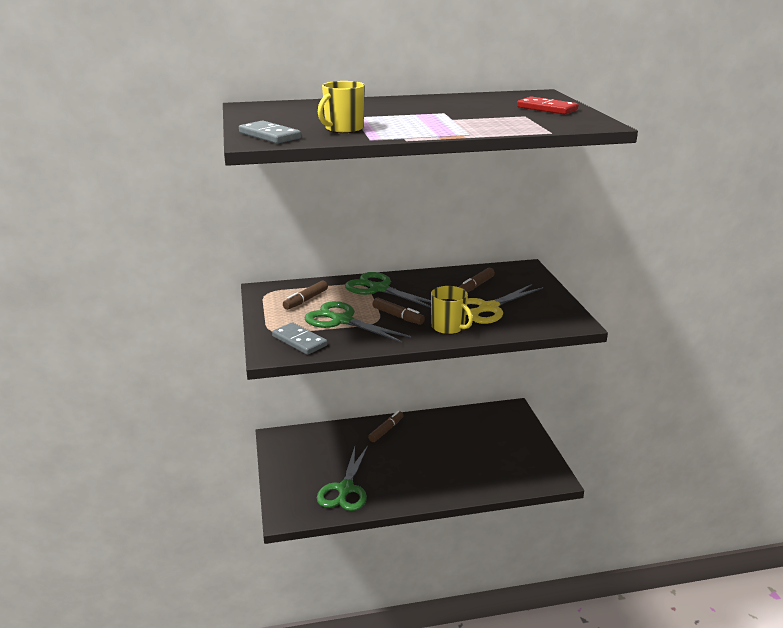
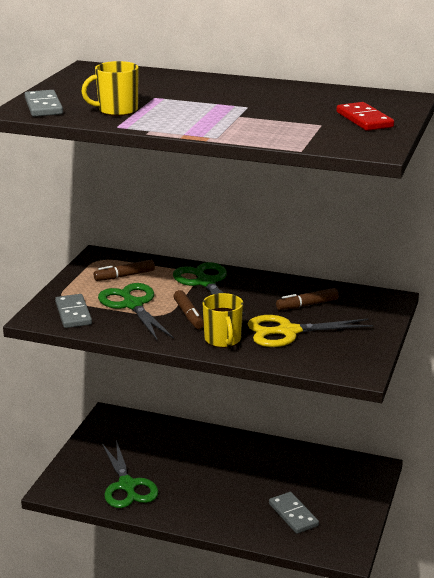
camera: 30 degrees right, 0 degrees up
(345, 489) = (127, 485): green scissors -> green scissors turned 60 degrees counterclockwise
(386, 430) = (218, 444): brown marker -> none
(492, 464) = (293, 515): none -> grey domino

